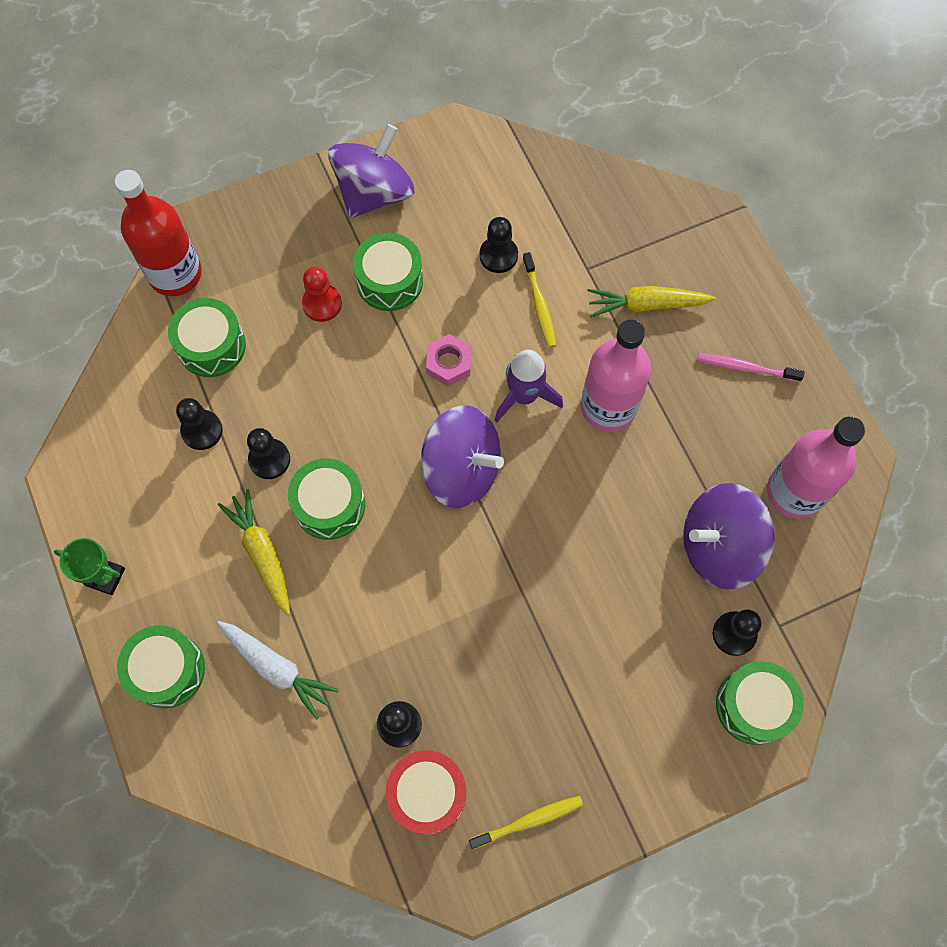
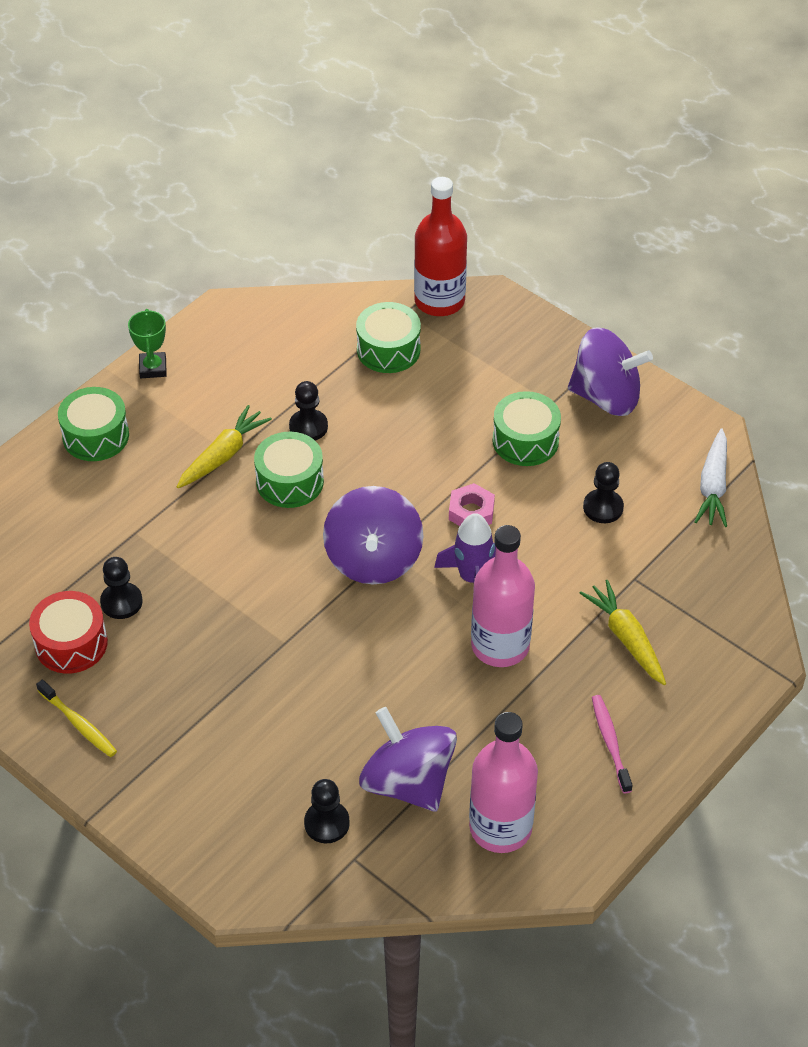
camera: 65 degrees right, 20 degrees down
(202, 430) = (309, 374): black pawn -> none
(277, 668) = (130, 503): white carrot -> white carrot (713, 486)
(322, 304) = (473, 404): red pawn -> none
(539, 305) = (572, 556): yellow toothbrush -> none
(753, 706) = (264, 862): green drum -> none

